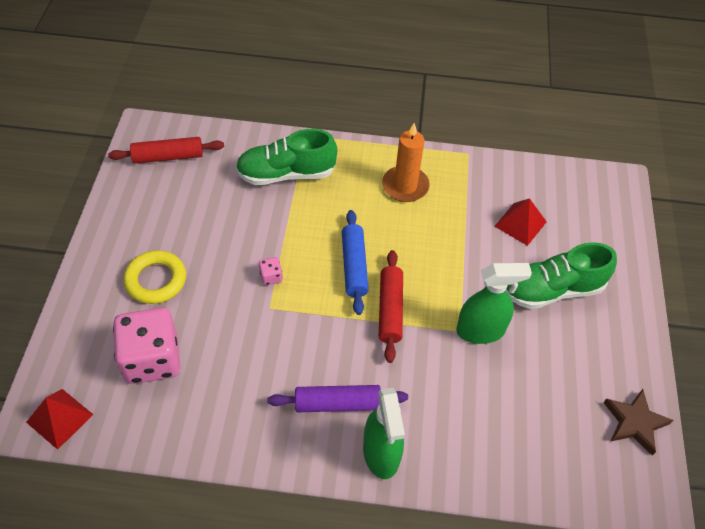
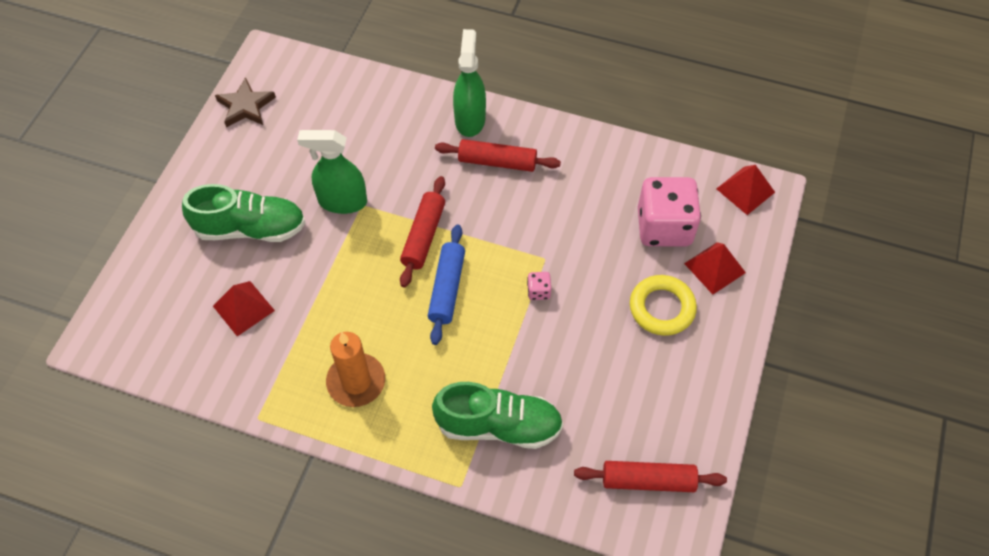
camera: 165 degrees left, 5 degrees up
(102, 326) = (714, 268): none -> red pyramid
(337, 403) = (497, 162): purple rolling pin -> red rolling pin

